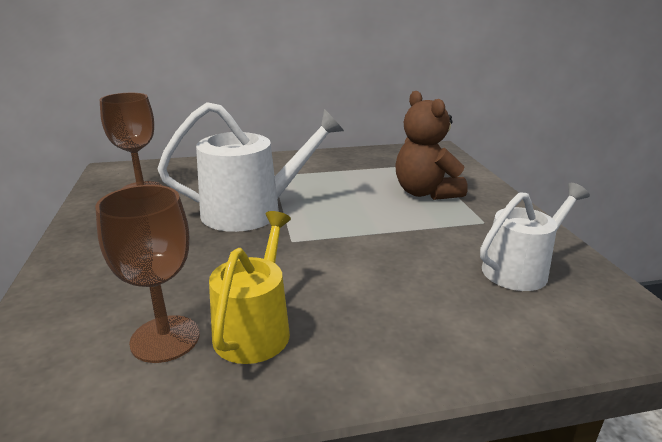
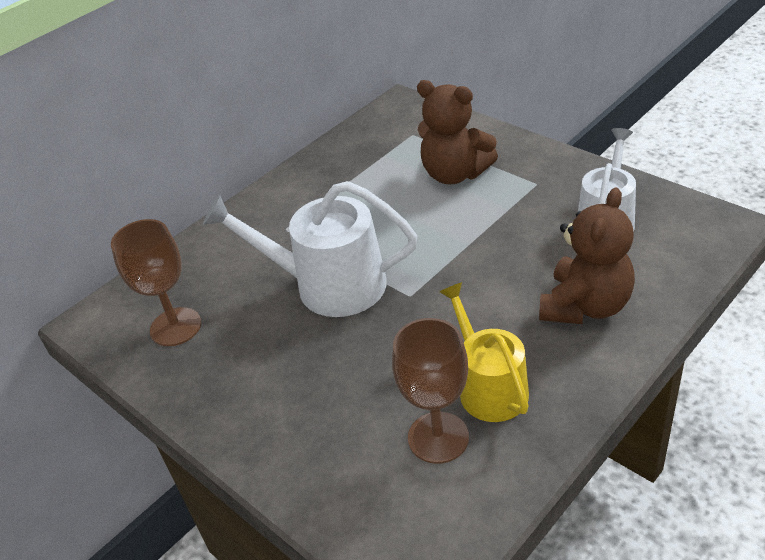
camera: 30 degrees left, 15 degrees up
(251, 211) = (329, 285): white watering can -> white watering can turned 120 degrees counterclockwise
(420, 318) = (585, 306): none -> brown teddy bear

